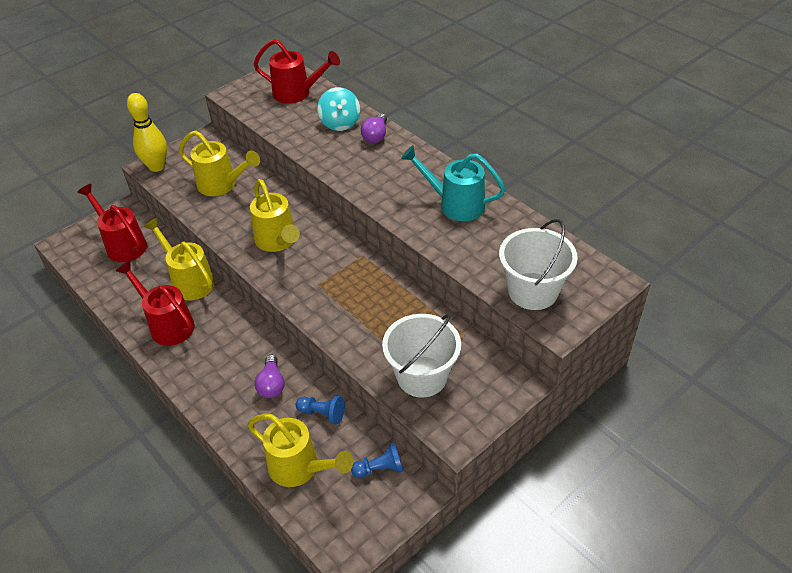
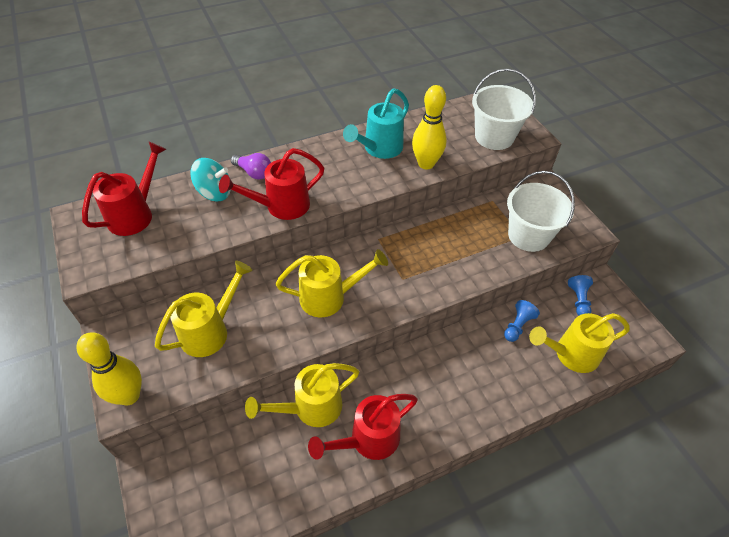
camera: 75 degrees left, 5 degrees up
(123, 244) = (212, 476): red watering can -> red watering can (281, 206)
(271, 384) = (476, 357): purple light bulb -> none
(300, 468) = (571, 354): yellow watering can -> yellow watering can turned 150 degrees counterclockwise
(451, 243) = (426, 164): none -> yellow bowling pin

